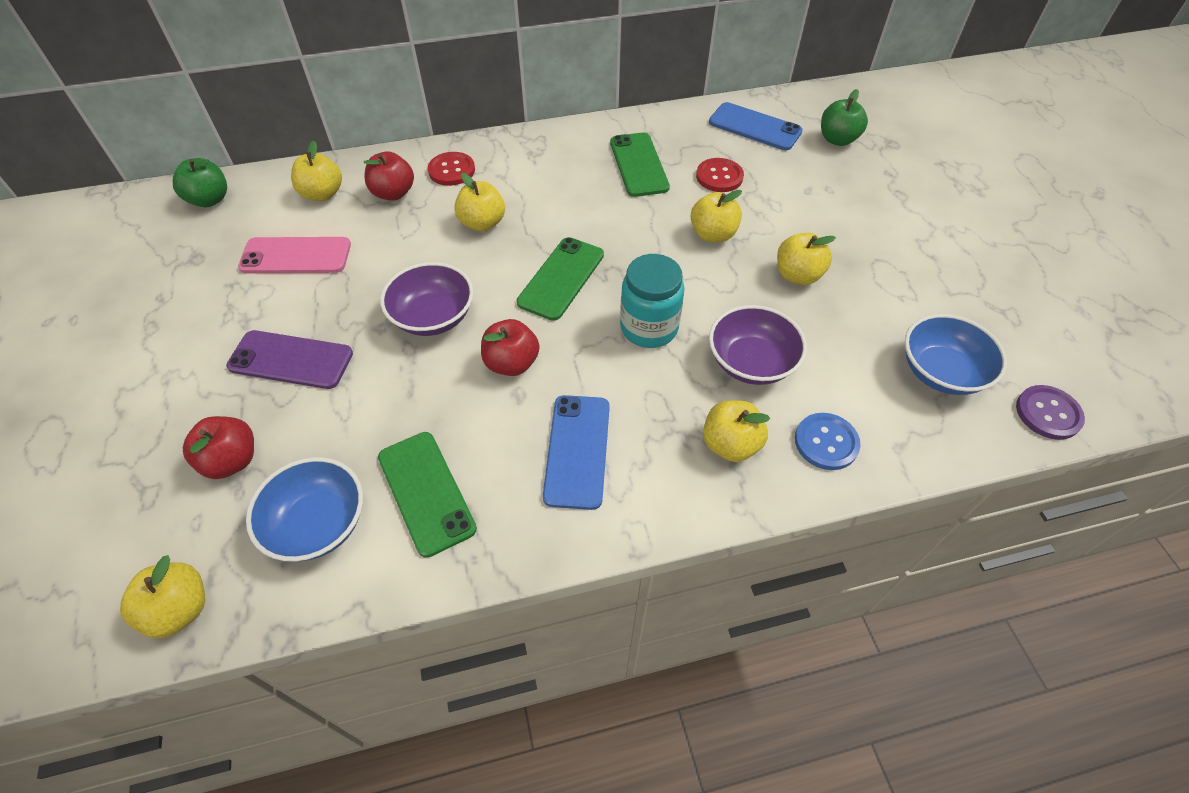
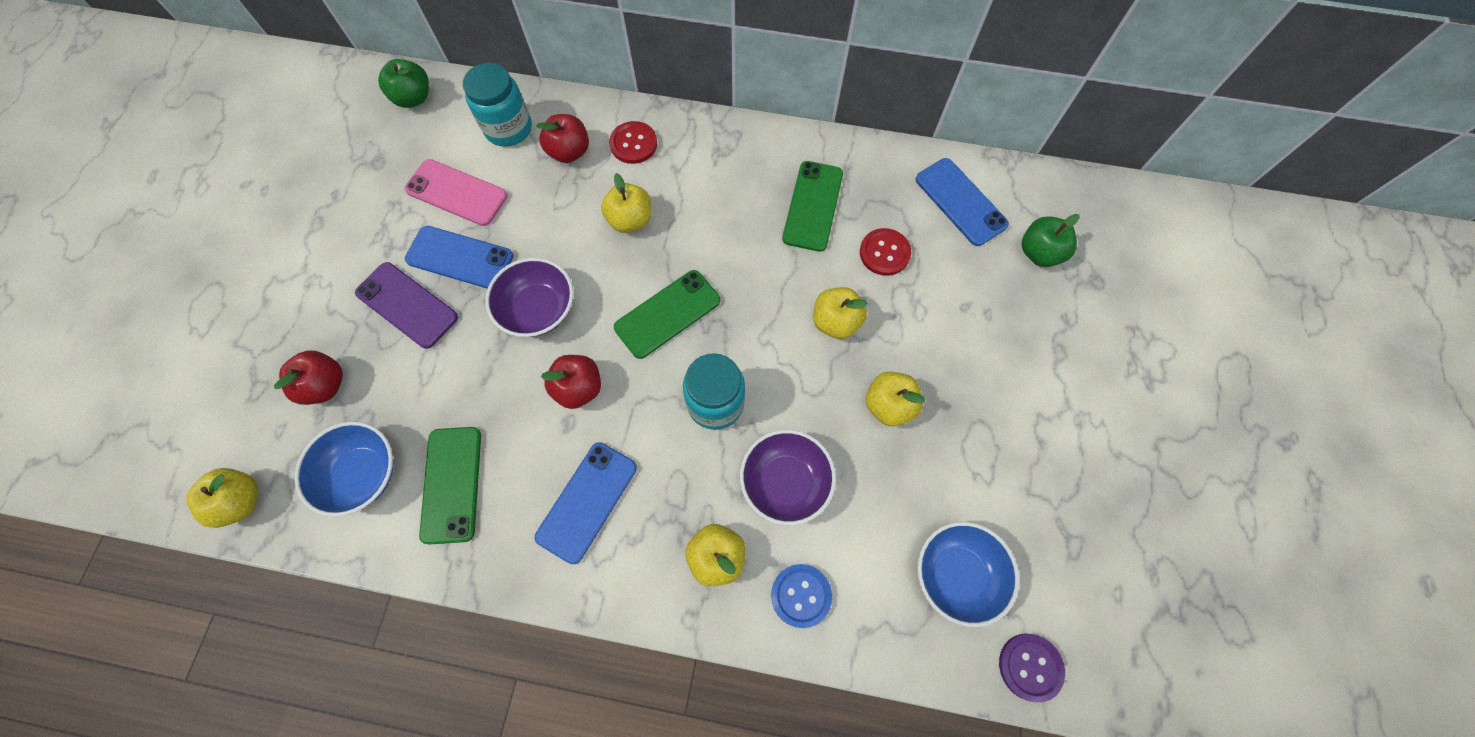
camera: 25 degrees right, 15 degrees up
(322, 194) = (508, 128): yellow apple -> turquoise jar
(328, 304) = (460, 258): none -> blue phone

